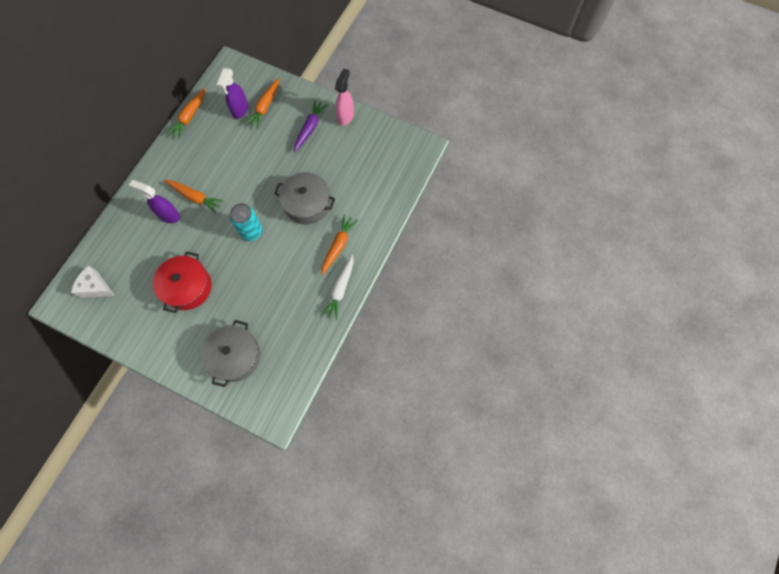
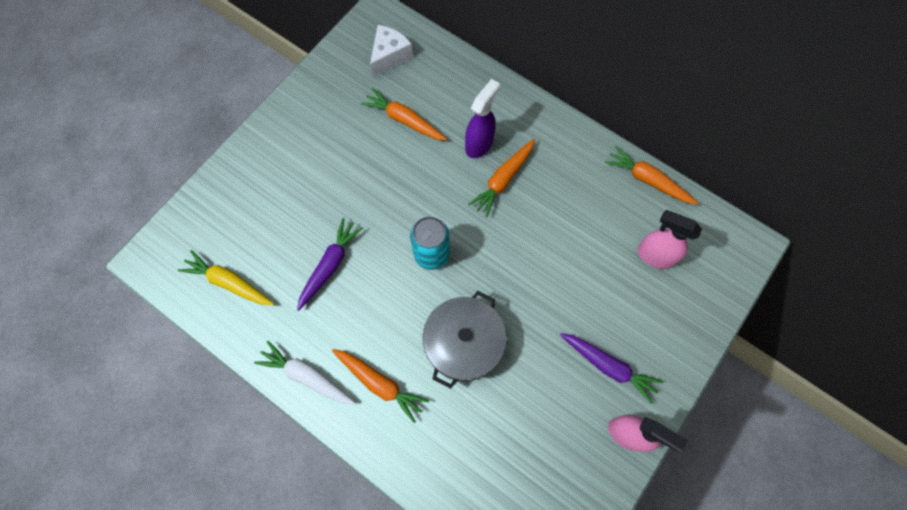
camera: 100 degrees right, 0 degrees up
(187, 287) = (363, 163): red pot -> none
(235, 356) = (248, 216): grey pot -> none
(240, 110) = (654, 255): purple spray bottle -> pink spray bottle
(265, 107) = (658, 296): orange carrot -> orange carrot (404, 120)
(266, 292) = (330, 265): none -> purple carrot
(285, 355) = (229, 282): none -> yellow carrot

